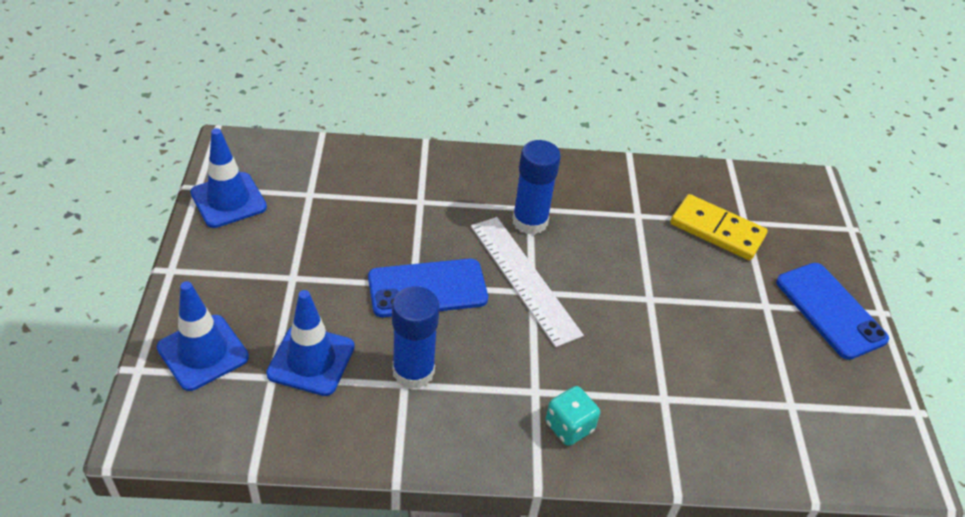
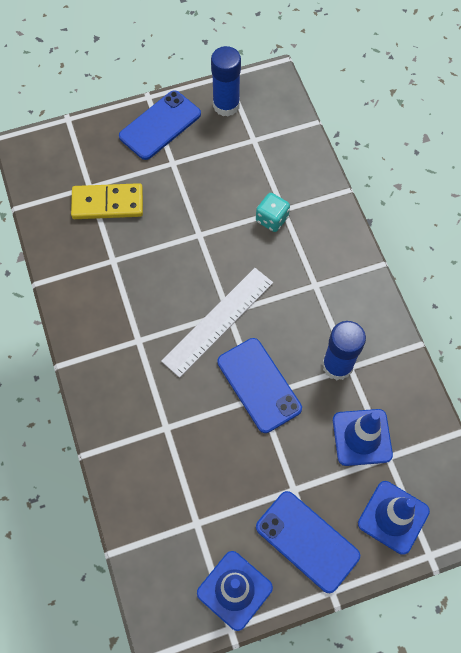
camera: 105 degrees left, 20 degrees up
(233, 268) = (307, 541): none -> blue phone
(530, 221) = (154, 335): blue glue stick -> blue glue stick (226, 105)
(569, 427) = (333, 257): turquoise dice -> turquoise dice (272, 219)
(717, 230) = (107, 203): yellow domino -> yellow domino turned 75 degrees clockwise

